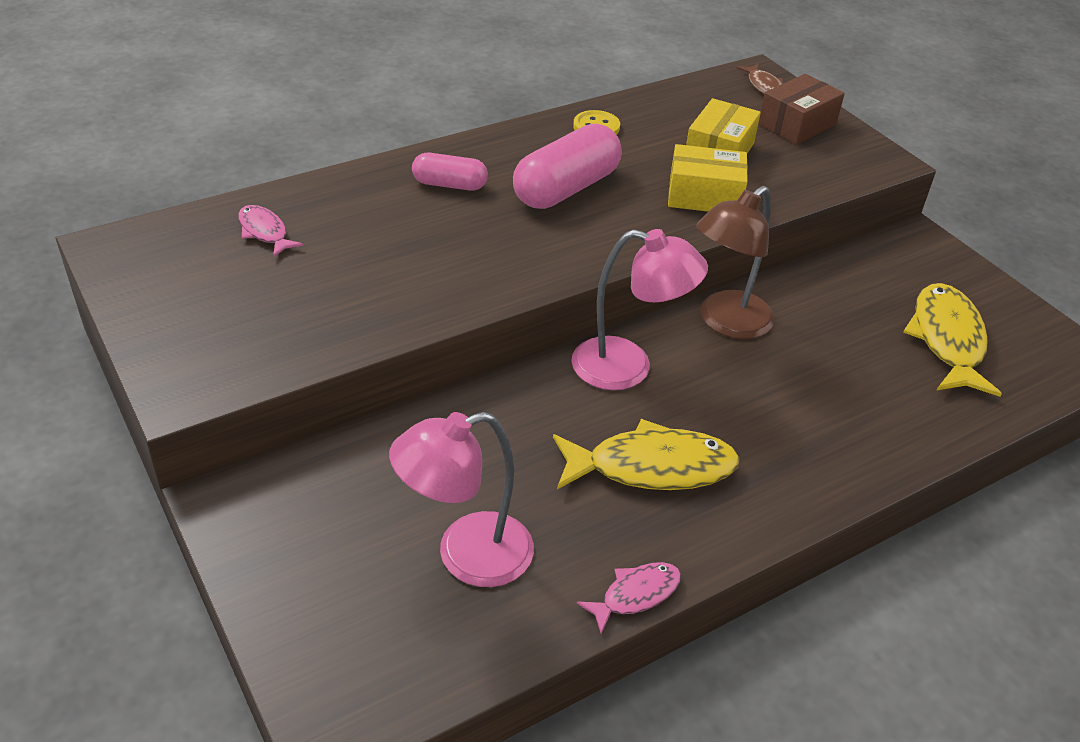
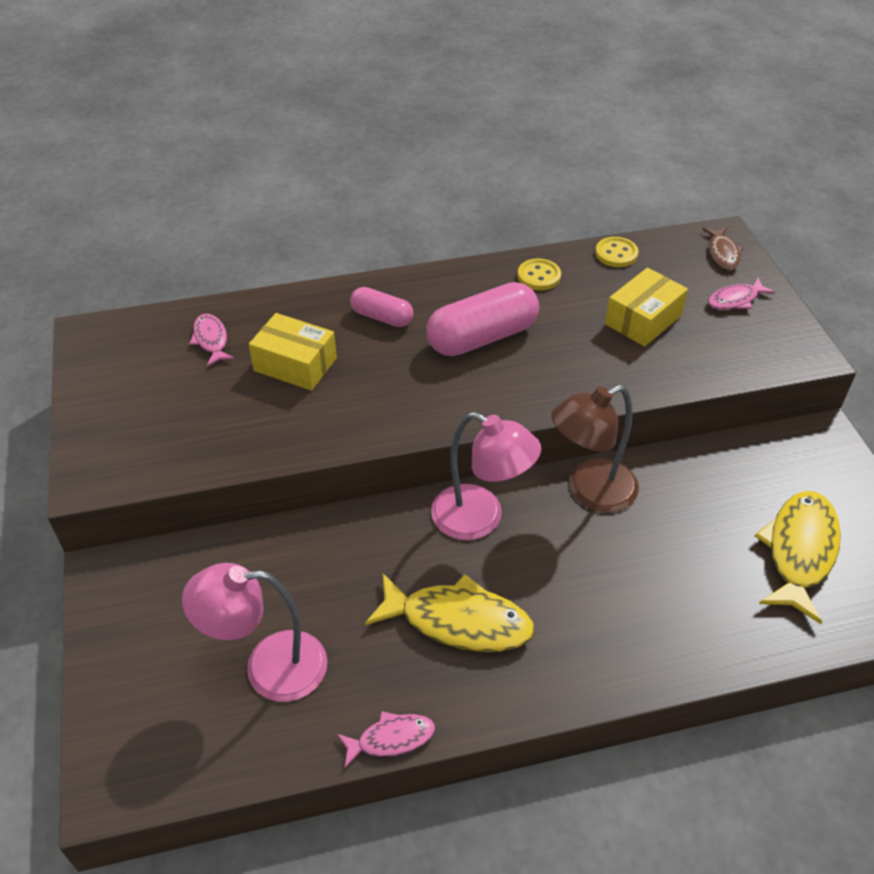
camera: 20 degrees right, 5 degrees up
(663, 98) = (616, 254): none -> yellow button
(704, 196) = (606, 365): yellow box -> yellow box (295, 364)
(797, 124) = (735, 300): brown box -> pink fish

